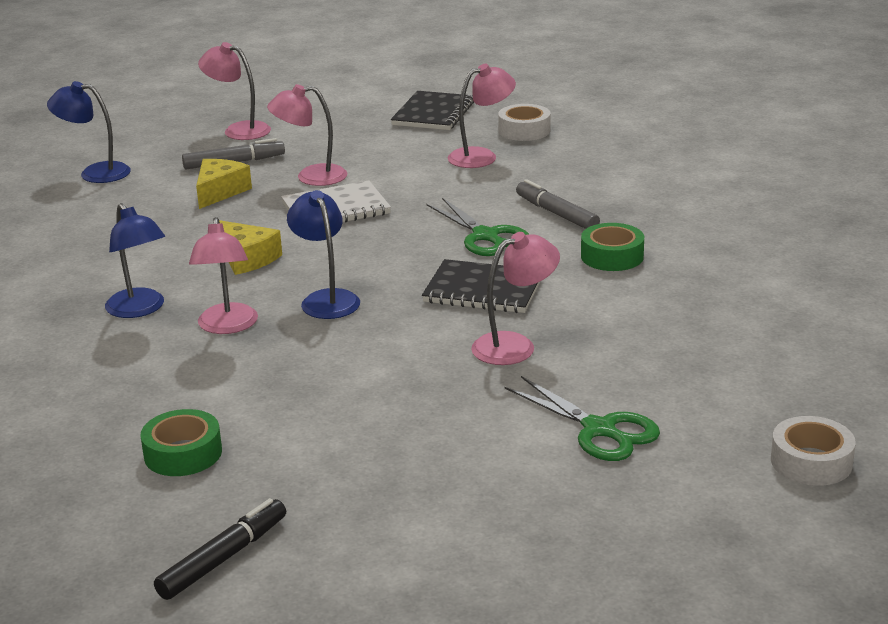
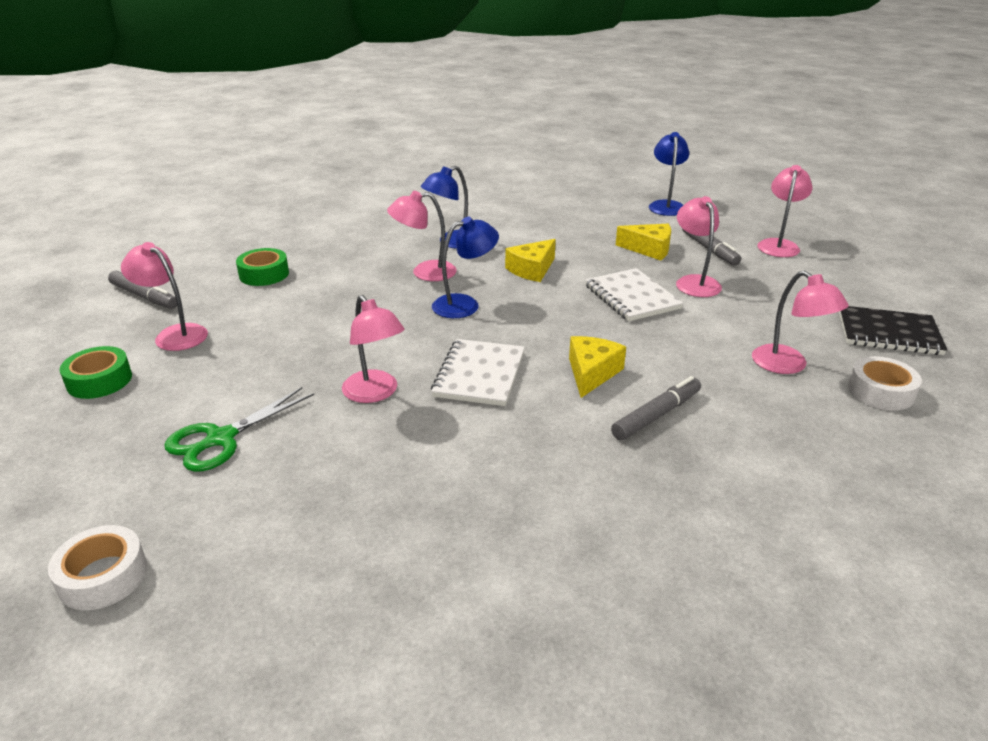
camera: 85 degrees right, 5 degrees up
(224, 558) = (144, 297): black marker -> grey marker
(356, 505) = (174, 334): none -> pink lamp
(483, 290) = (479, 375): black notebook -> white notebook
(486, 236) = (592, 373): green scissors -> yellow cheese
(612, 256) = (557, 452): green tape -> green tape (99, 380)

